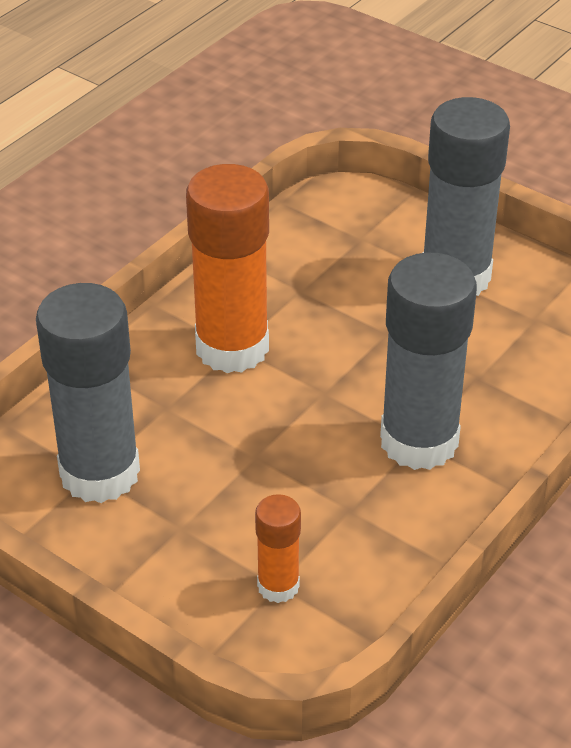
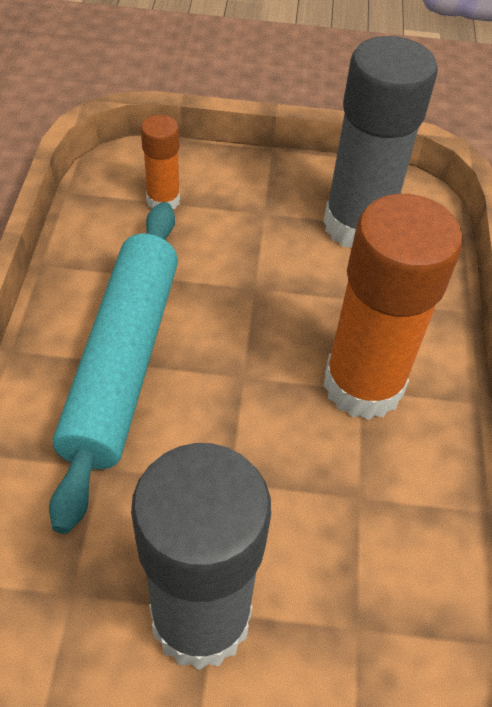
camera: 145 degrees right, 10 degrees up
(419, 441) = (123, 362): grey glue stick -> turquoise rolling pin

